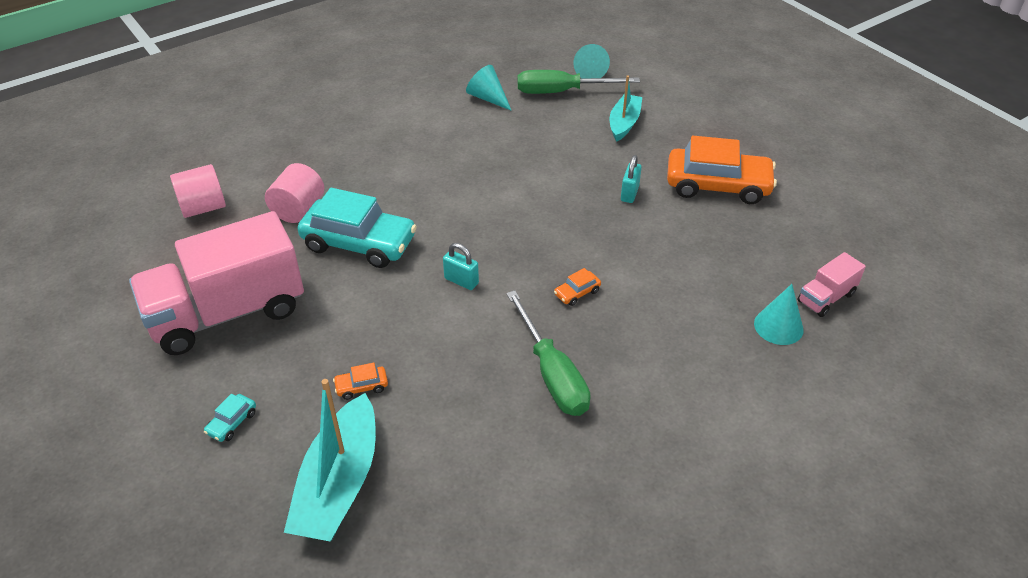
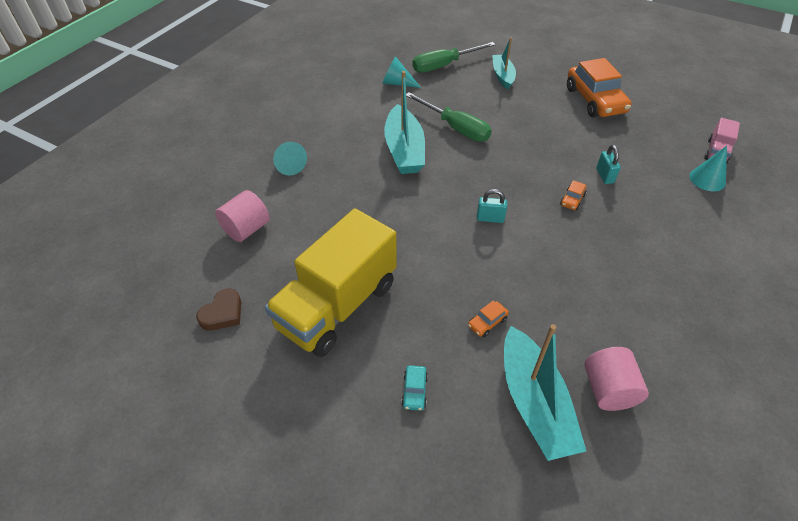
camera: 25 degrees left, 5 degrees up
(118, 281) = (223, 313): none -> brown heart
(227, 313) = (337, 305): pink truck -> yellow truck
(298, 210) = (326, 206): pink cylinder -> pink cylinder (608, 390)
(359, 243) = (394, 216): turquoise car -> none
(431, 176) = (404, 150): none -> turquoise boat
(552, 374) = (605, 262): green screwdriver -> green screwdriver (455, 128)
(589, 71) = (450, 47): turquoise cone -> turquoise cone (289, 164)
(629, 193) = (546, 122): turquoise padlock -> turquoise padlock (604, 176)
(717, 186) = (595, 100): orange car -> orange car turned 90 degrees clockwise

